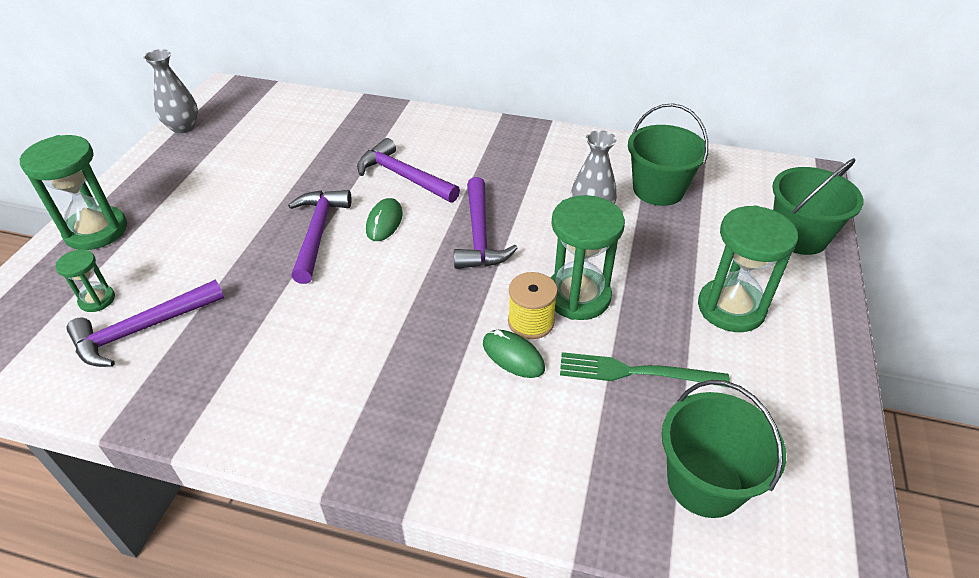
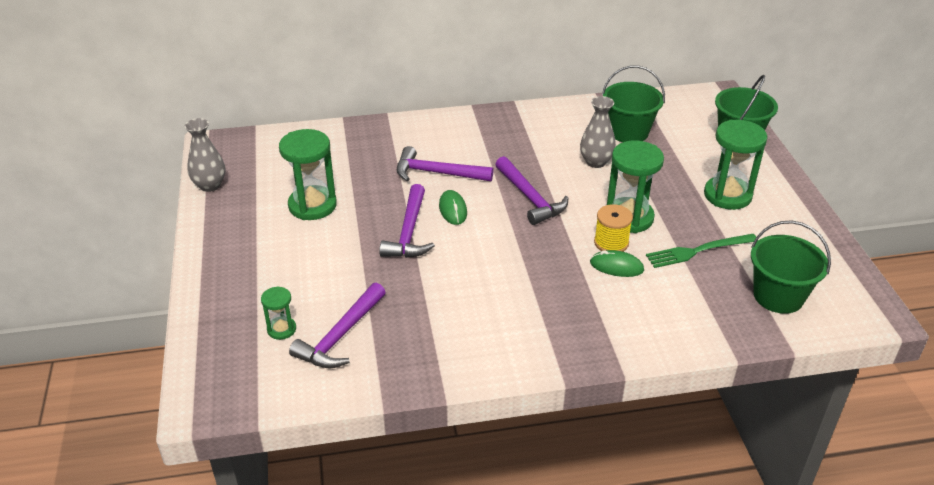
camera: 25 degrees left, 5 degrees down
(96, 231) = (223, 284): green hourglass -> green hourglass (312, 205)
(317, 233) = (409, 232): purple hammer -> purple hammer turned 150 degrees counterclockwise

